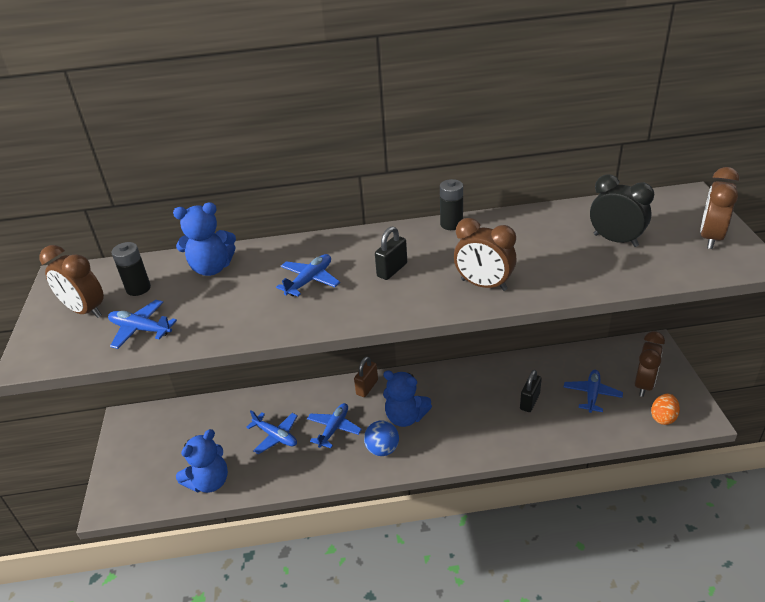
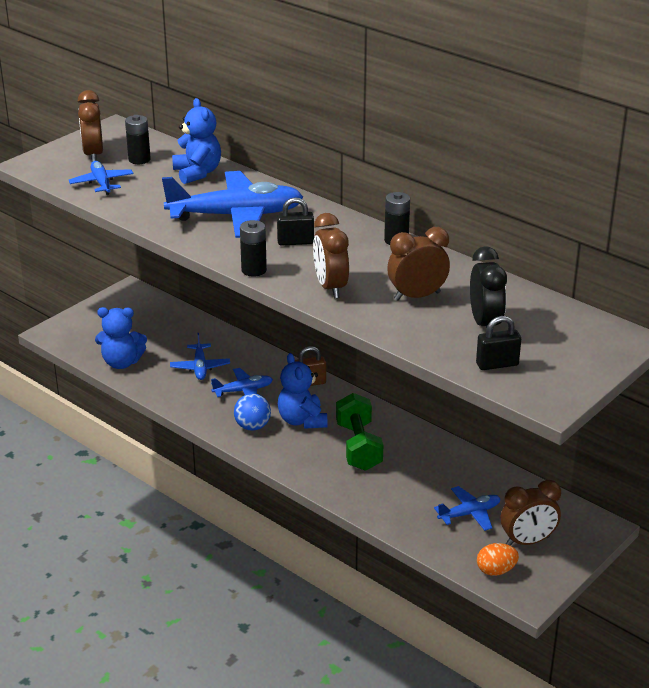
camera: 45 degrees right, 5 degrees down
(212, 268) = (197, 173): blue teddy bear -> blue teddy bear turned 150 degrees counterclockwise
(310, 280) = (236, 216): blue plane -> blue plane, size x2.02
(408, 311) = (254, 270): none -> black battery
(467, 405) = (359, 446): none -> green dumbbell
(529, 401) = (410, 480): black padlock -> black padlock (497, 364)
(710, 238) = (561, 370): brown clock -> brown clock (417, 296)

